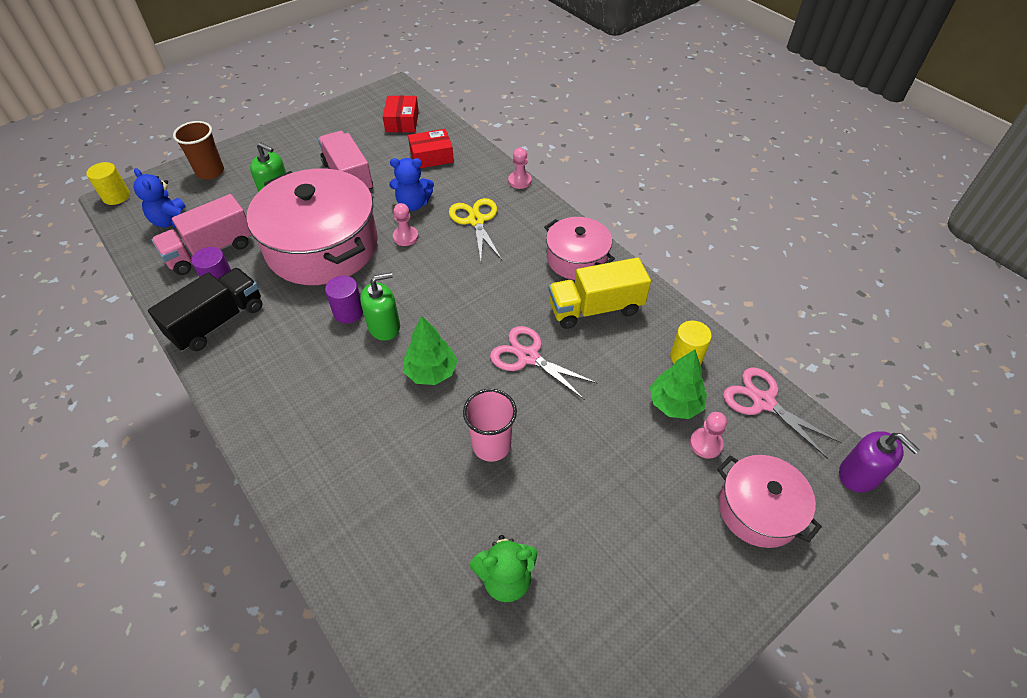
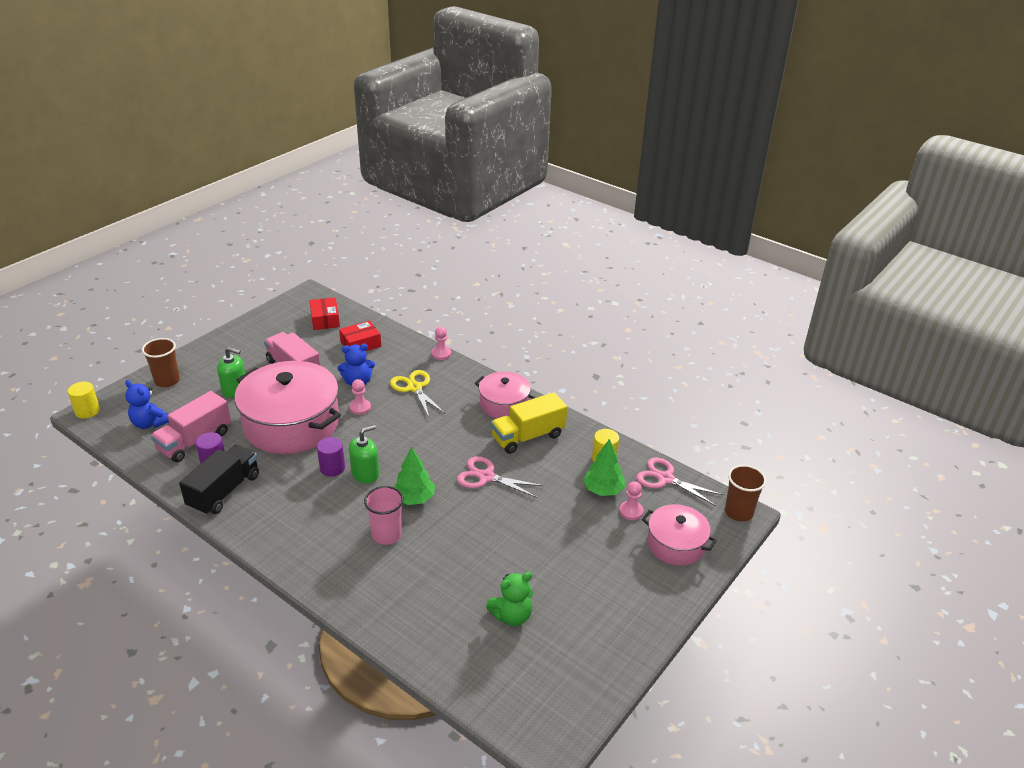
camera: 15 degrees left, 15 degrees down
(491, 445) = (476, 538): pink cup -> pink cup (386, 535)
(858, 474) = (738, 512): purple soap dispenser -> brown cup

